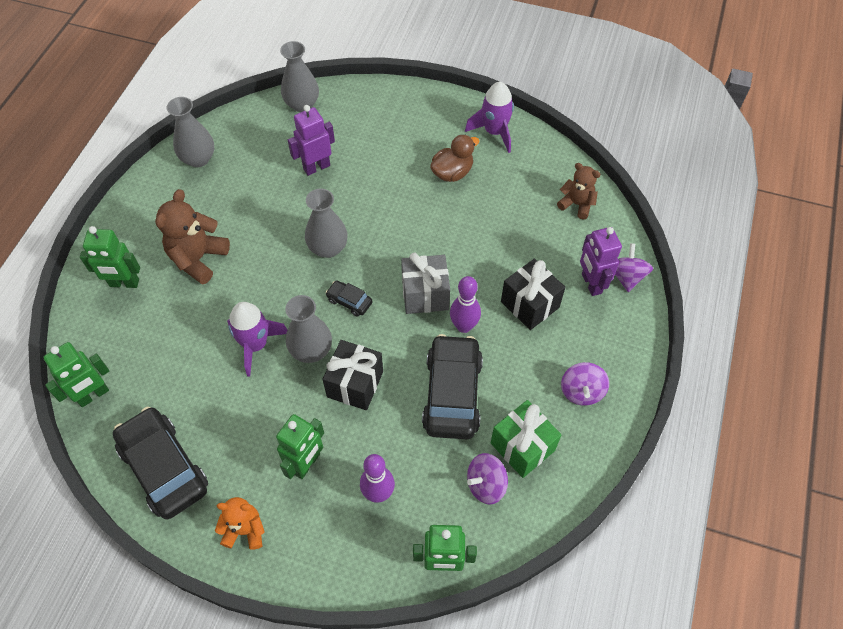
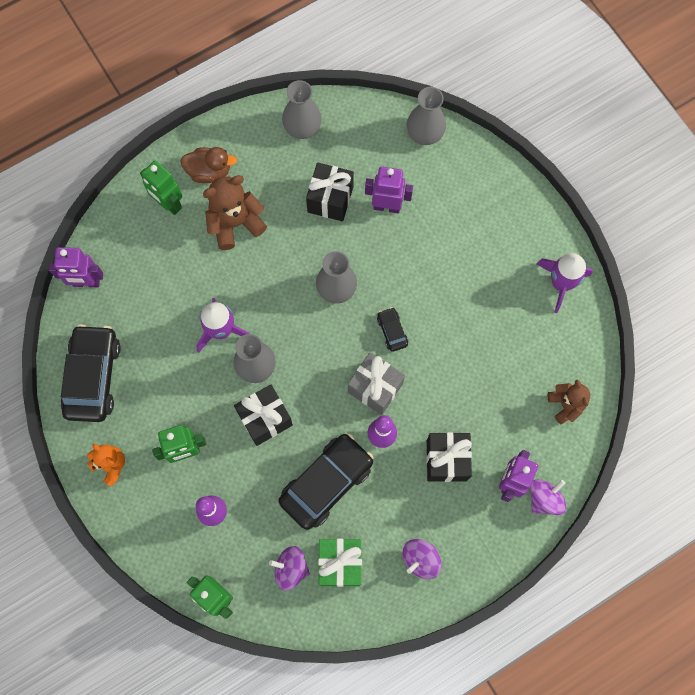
camera: 40 degrees right, 15 degrees up
(93, 395) = (86, 282): green robot -> purple robot
(266, 191) = (330, 199): none -> black gift
(349, 301) = (315, 348): black car -> black car (392, 331)
(452, 173) = (490, 296): brown duck -> brown duck (209, 171)

